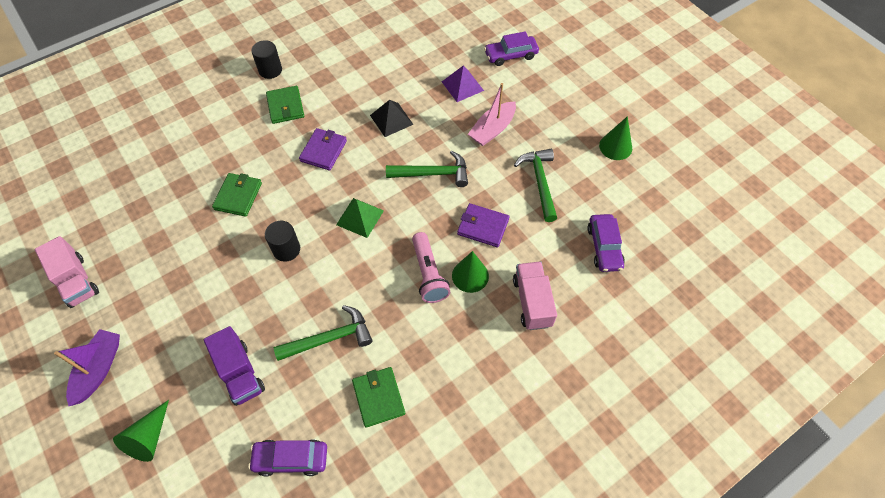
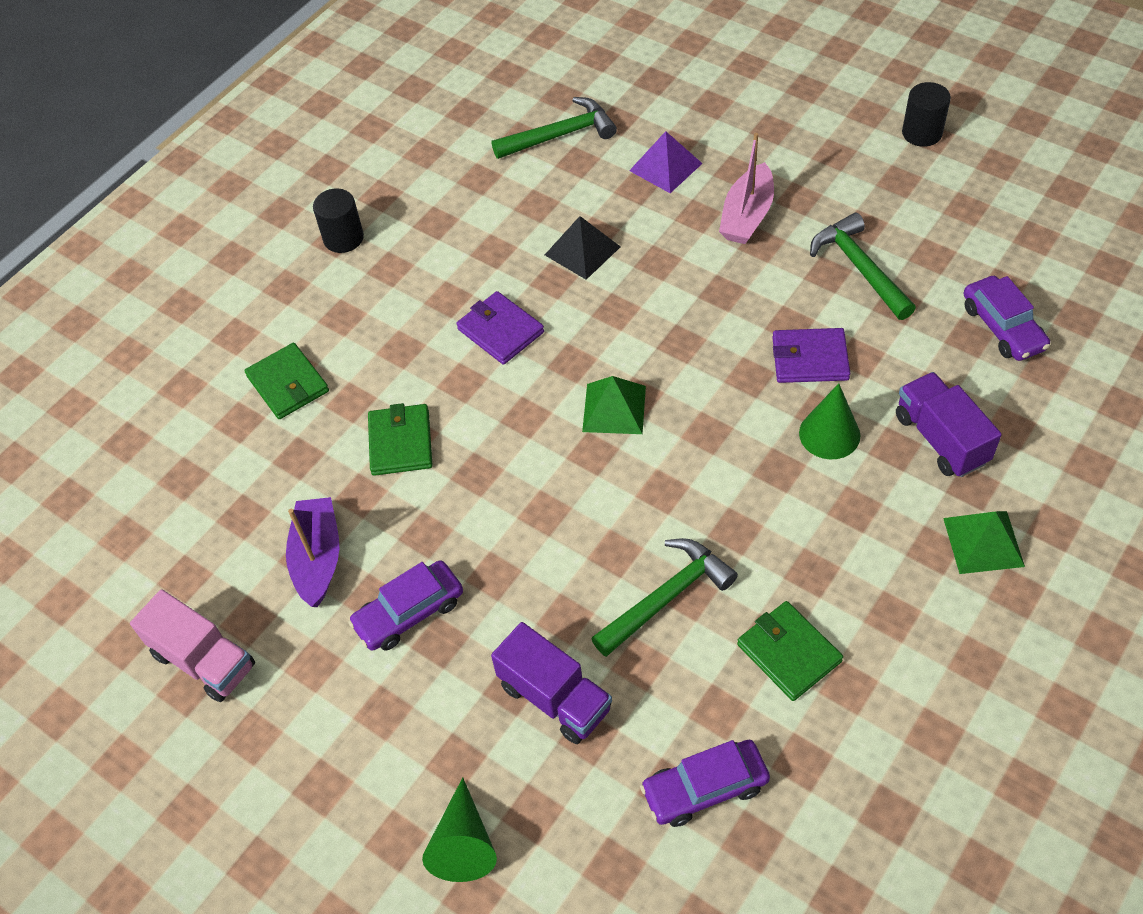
camera: 15 degrees left, 5 degrees down
(99, 369) = (321, 776): purple boat -> purple boat (318, 558)
(285, 106) = (400, 285): green wallet -> green wallet (288, 384)
(286, 249) = (524, 494): black cylinder -> black cylinder (922, 133)
(323, 151) = (500, 331): purple wallet -> purple wallet turned 45 degrees counterclockwise
(428, 274) = (765, 453): pink flashlight -> none
(433, 174) = (691, 308): green hammer -> green hammer (560, 135)
(510, 55) = (715, 100): purple car -> purple car (409, 613)
(523, 374) = (983, 542): none -> green pyramid
(532, 302) = (941, 439): pink truck -> purple truck
(615, 146) = (943, 182): green cone -> none

